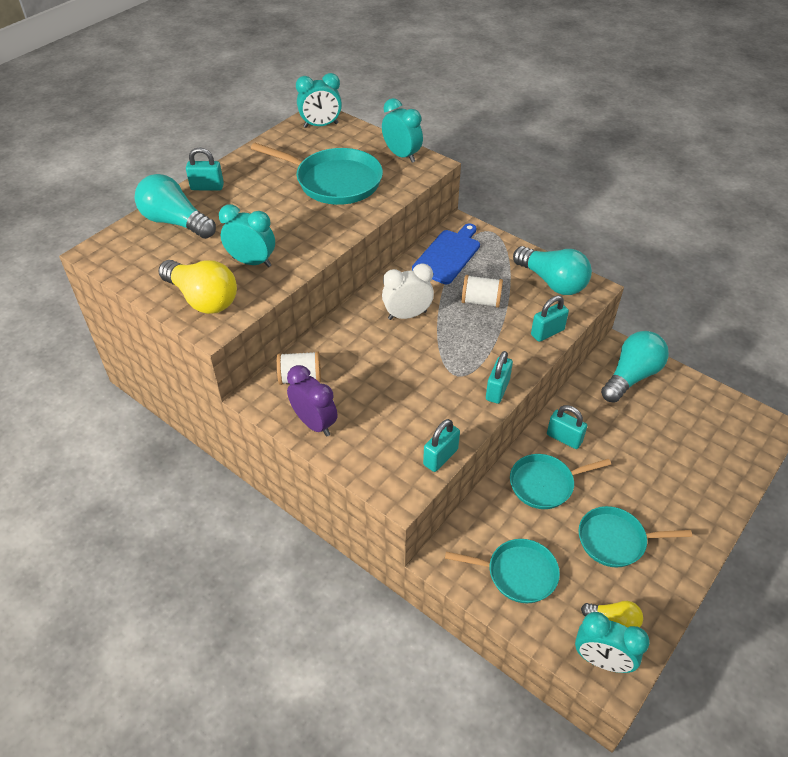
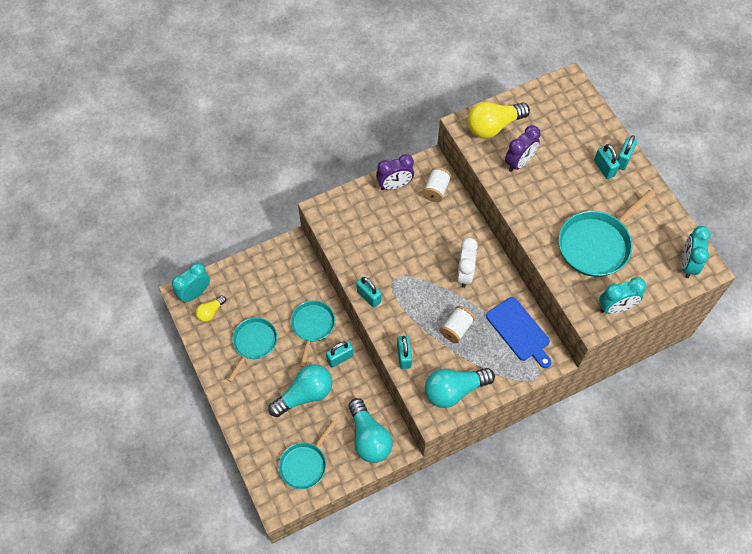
camera: 115 degrees right, 15 degrees up
(175, 222) = (585, 130): turquoise light bulb -> turquoise light bulb (305, 394)
(252, 262) = (519, 162): turquoise clock -> purple clock
(440, 457) = (334, 240): turquoise padlock -> turquoise padlock (604, 168)
(517, 573) = (264, 279): turquoise pan -> turquoise pan (305, 464)

